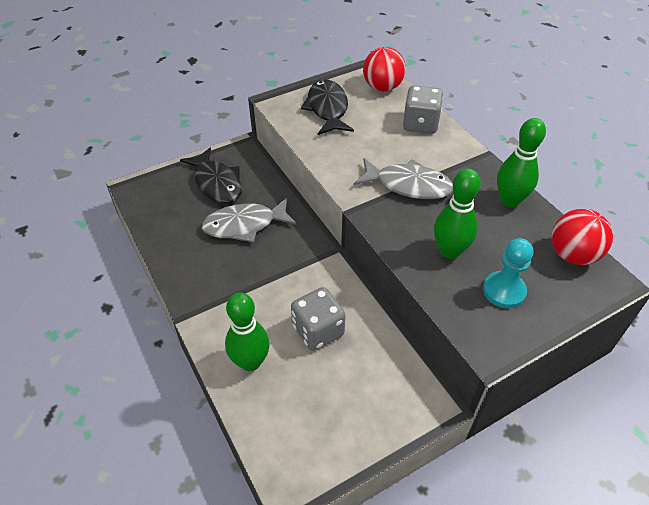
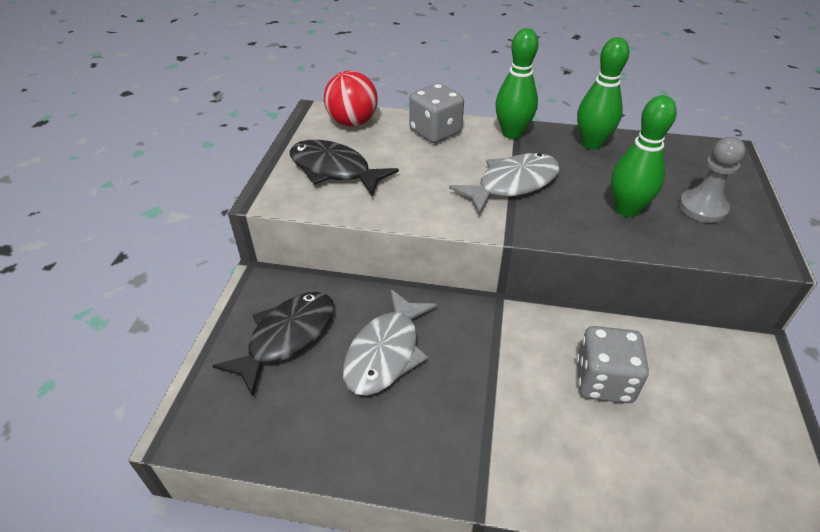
camera: 50 degrees left, 5 degrees down
(217, 183) = (287, 338): black fish -> black fish turned 60 degrees counterclockwise
(250, 362) = (608, 473): green bowling pin -> green bowling pin (512, 133)
(504, 291) = (702, 208): turquoise pawn -> grey pawn
(572, 255) = (685, 151): red ball -> none

